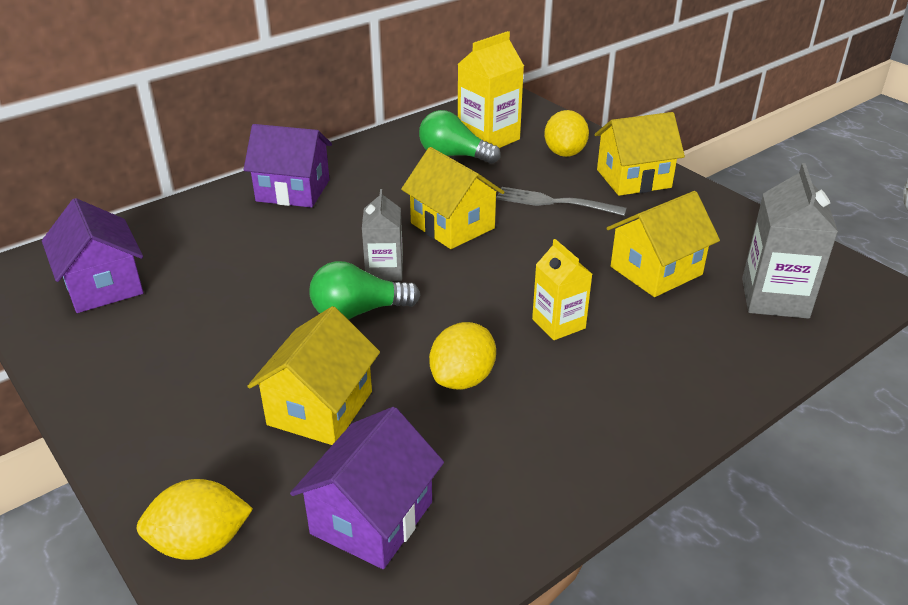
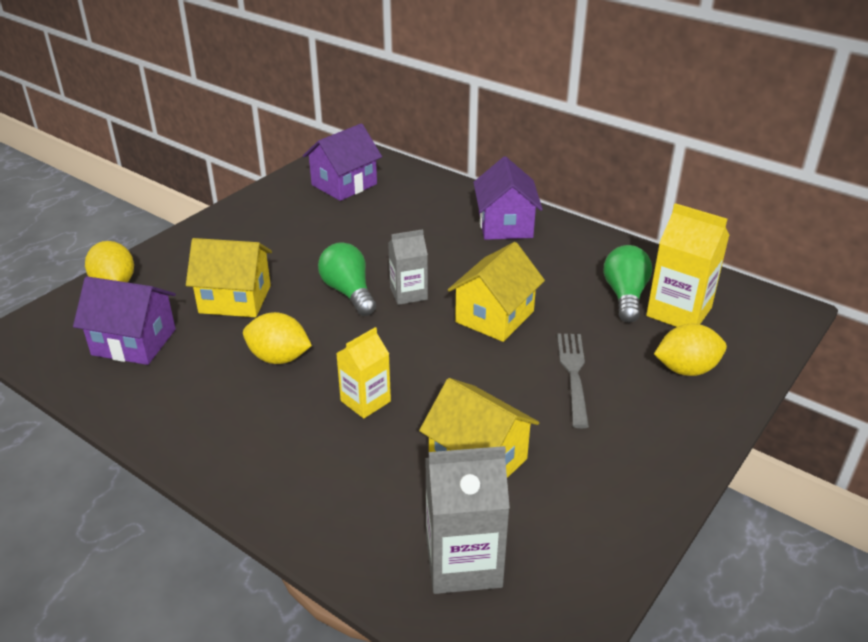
camera: 75 degrees right, 0 degrees up
(633, 178) = (664, 429): yellow house -> none

